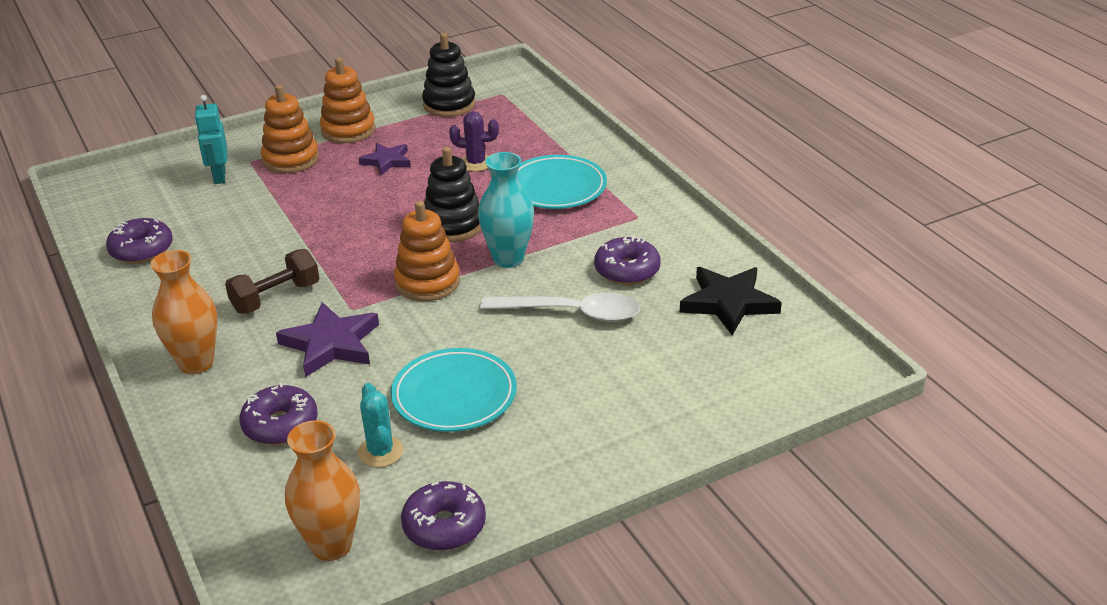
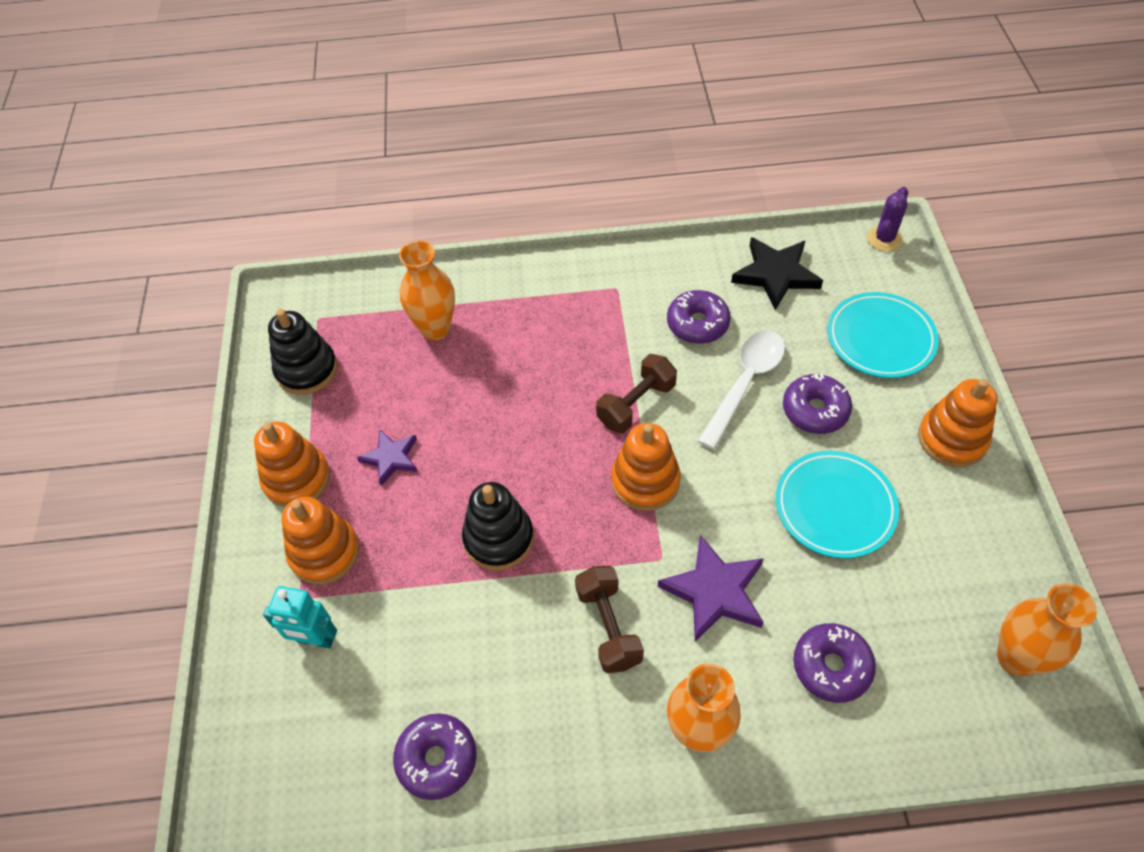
camera: 65 degrees left, 20 degrees up
(380, 452) = (897, 587): turquoise cactus -> none
(444, 526) = (1009, 562): purple donut -> purple donut (815, 410)
(453, 225) = (554, 433): black stacking toy -> black stacking toy (498, 538)
(476, 163) = (446, 380): purple cactus -> purple cactus (884, 239)
(508, 259) = (636, 404): turquoise vase -> brown dumbbell
(526, 144) = (435, 329): none -> orange vase
(556, 188) = (532, 330): turquoise plate -> turquoise plate (880, 339)
(584, 461) = (952, 439): none -> orange stacking toy

